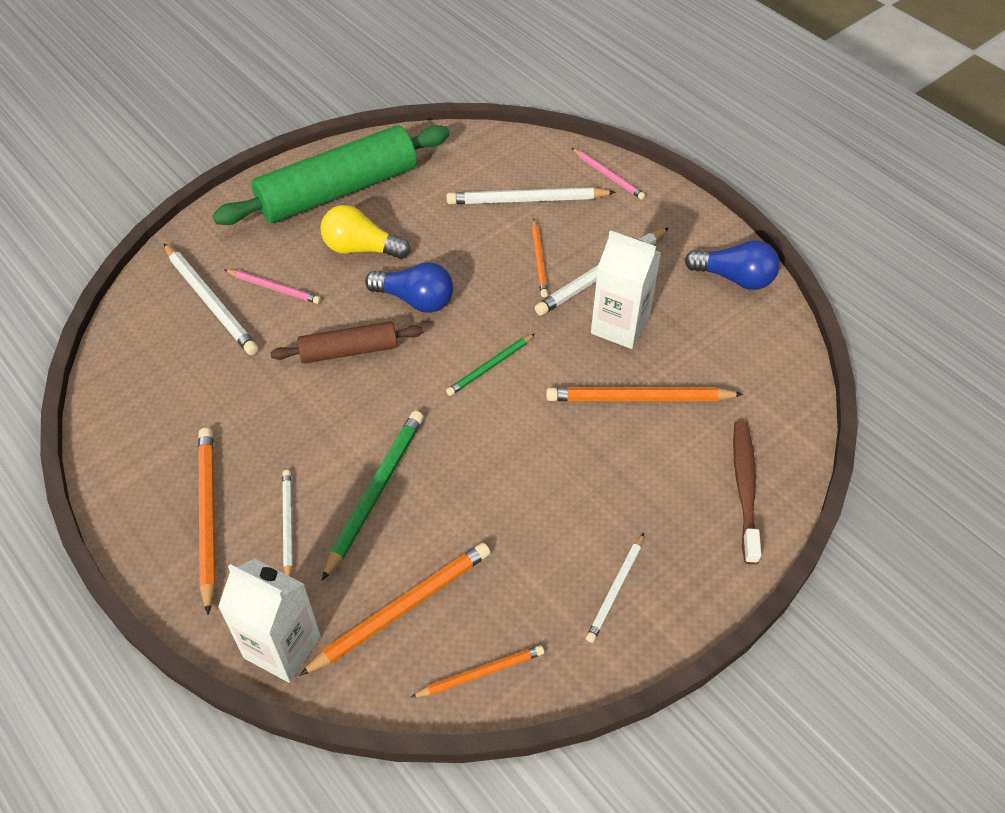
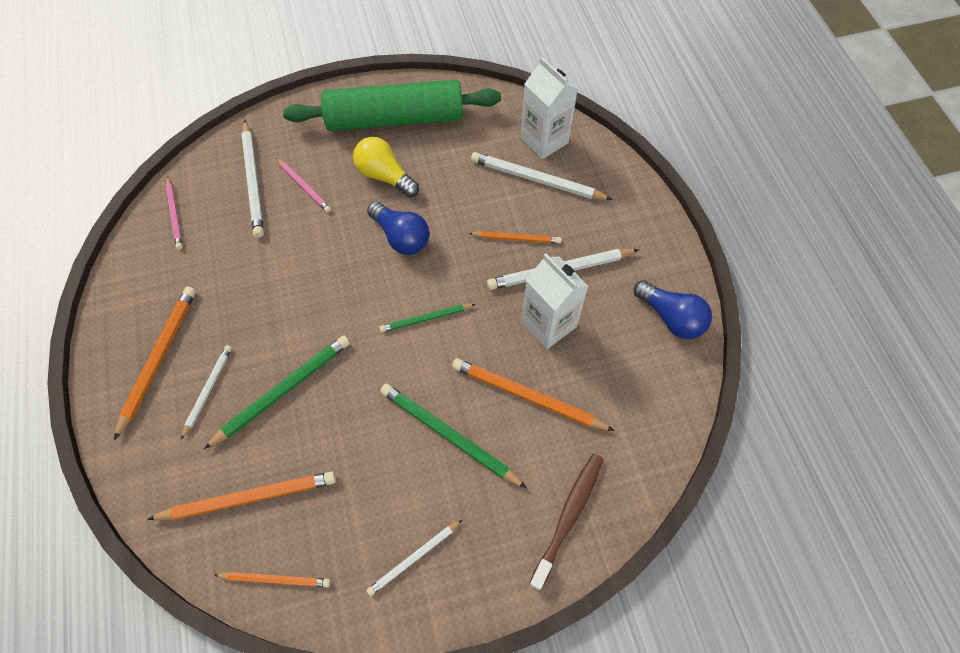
camera: 25 degrees right, 10 degrees up
(282, 647) = (152, 489): white carton -> white carton (544, 140)
(349, 351) = (328, 262): brown rolling pin -> none
(539, 260) = (516, 238): orange pencil -> orange pencil turned 105 degrees counterclockwise
(581, 464) = (448, 435): none -> green pencil
(608, 175) = (616, 181): pink pencil -> pink pencil (175, 214)

